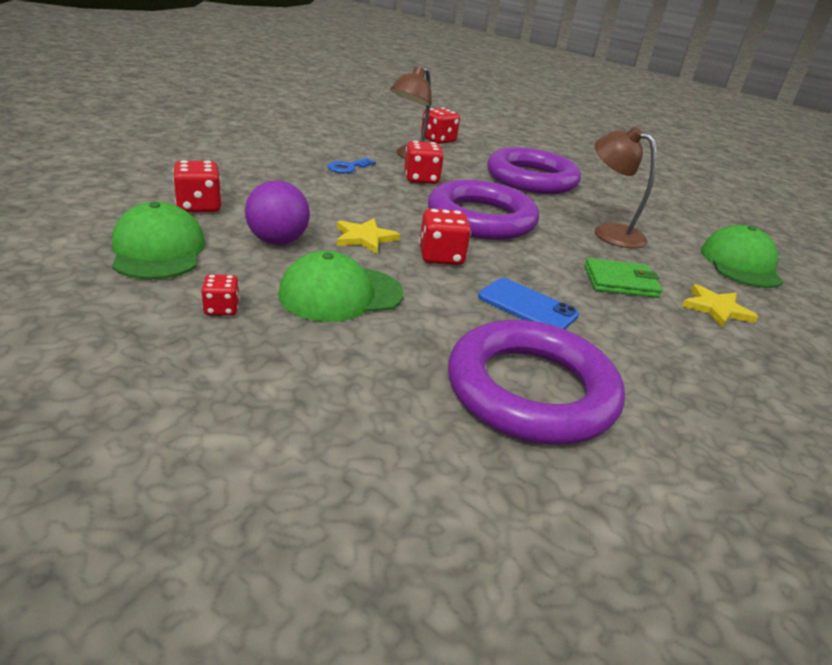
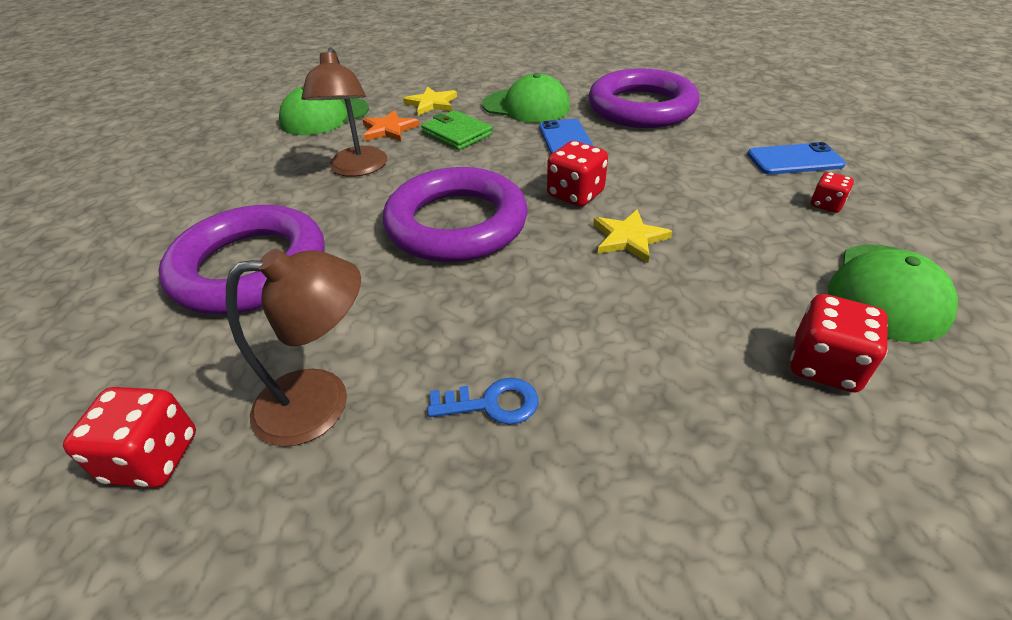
camera: 130 degrees left, 10 degrees up
(276, 361) = (794, 160): none -> blue phone
(277, 241) = (736, 263): purple ball -> none
(341, 294) = (710, 188): green cap -> green cap (526, 106)
(421, 179) = (412, 322): red dice -> none
(671, 268) = (389, 129): none -> orange star

